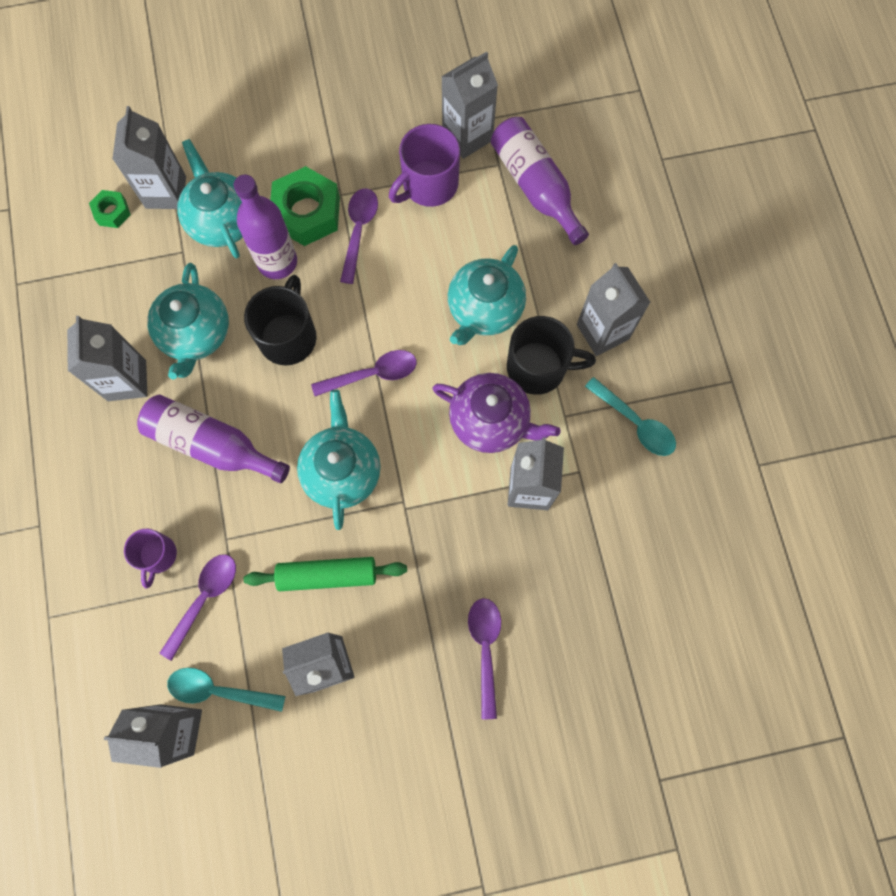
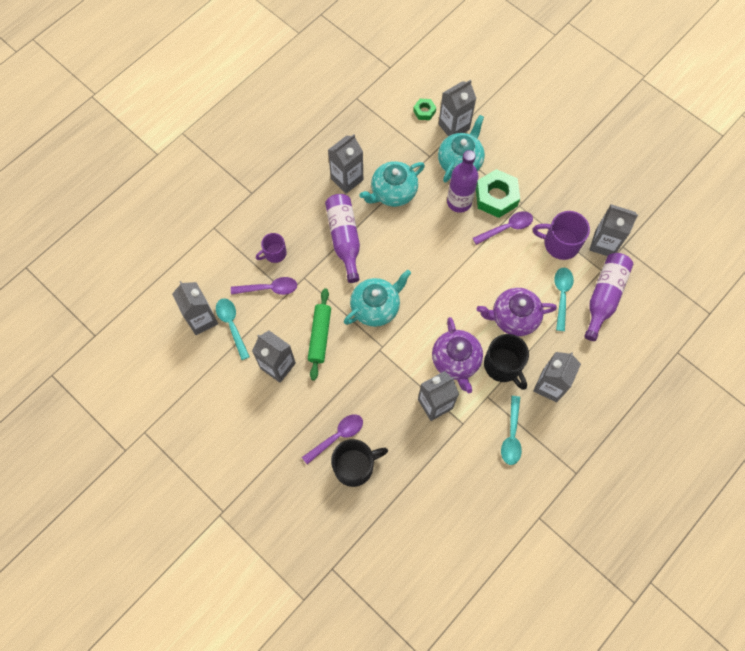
camera: 55 degrees right, 5 degrees down
(288, 336) = (424, 234): black mug -> black mug (355, 466)
(327, 575) = (320, 336): green rolling pin -> green rolling pin turned 45 degrees clockwise
(372, 374) = (436, 287): purple spoon -> none
(484, 309) = (513, 317): turquoise teapot -> purple teapot
(497, 232) = (561, 295): none -> turquoise spoon

